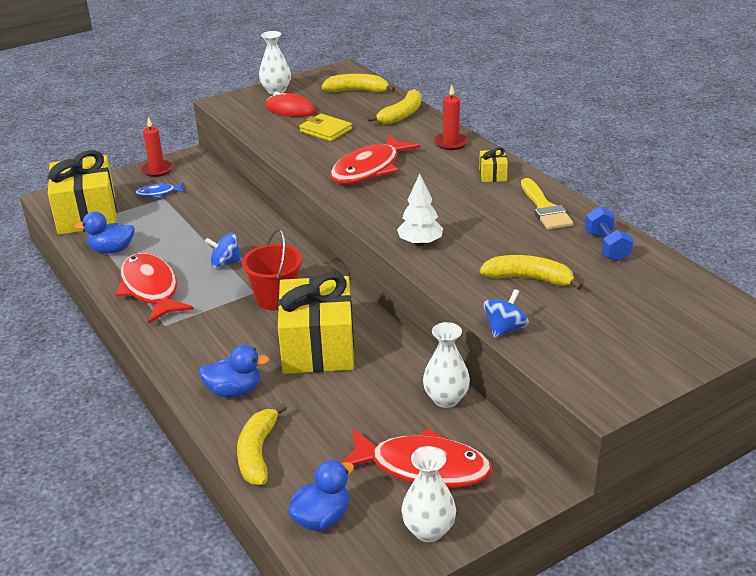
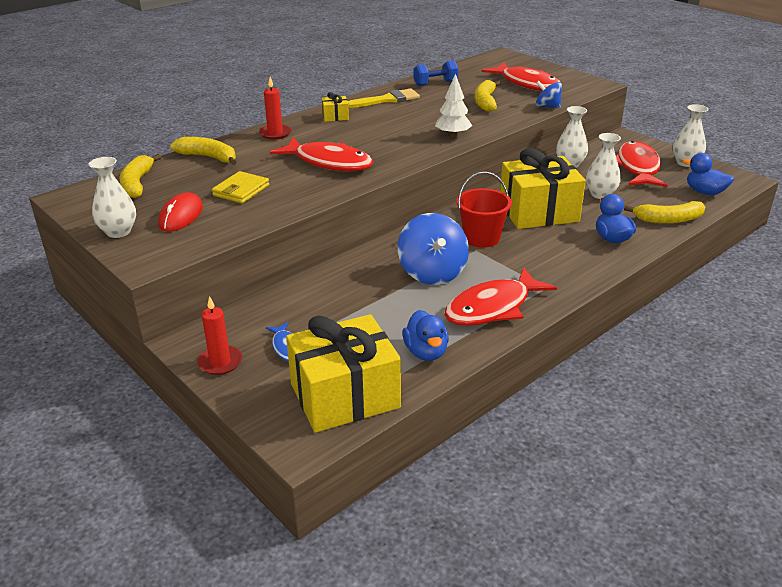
camera: 100 degrees left, 0 degrees up
(225, 263) = (432, 272): blue spinning top -> blue spinning top, size x1.76
(347, 408) = (600, 194): none -> white vase
(605, 326) = (527, 84): none -> red fish

